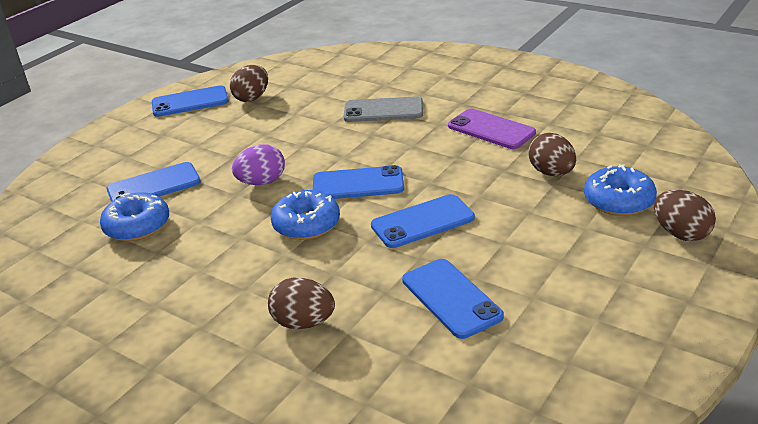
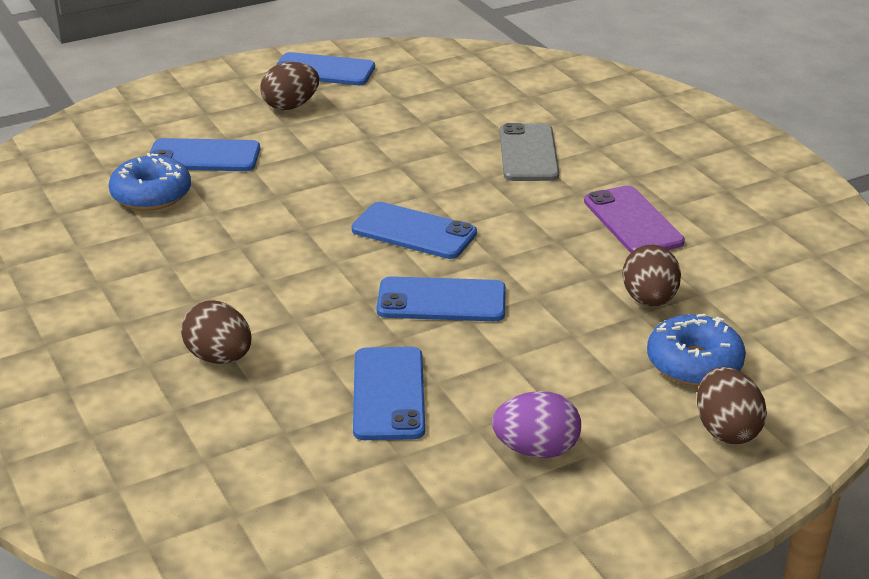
camera: 25 degrees right, 0 degrees up
(252, 98) = (395, 88): brown egg -> brown egg (291, 106)
(262, 182) = (314, 192): purple egg -> purple egg (536, 450)
(306, 224) = (317, 256): blue donut -> none
(383, 110) = (528, 153): grey phone -> grey phone turned 60 degrees clockwise

